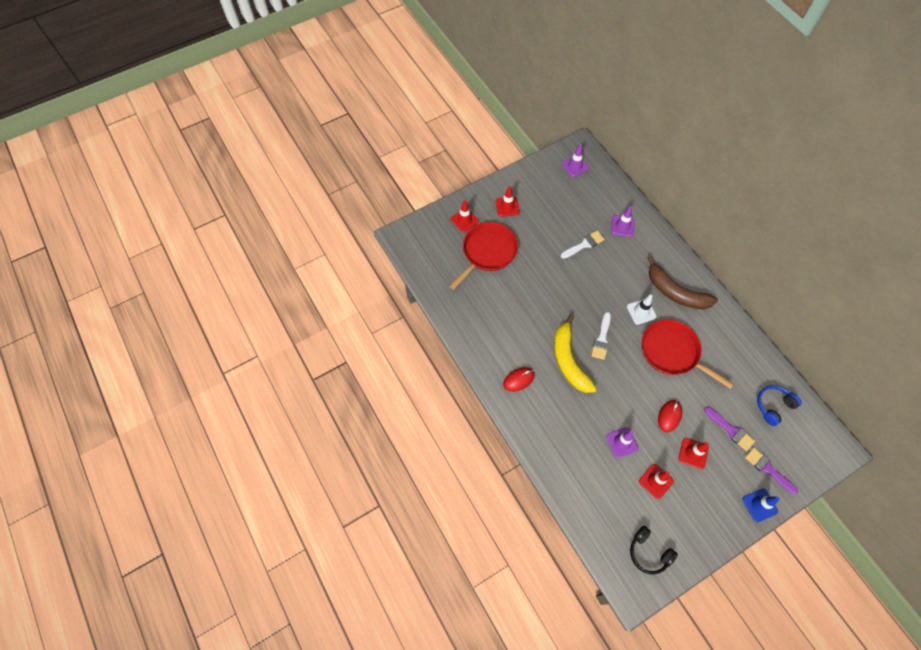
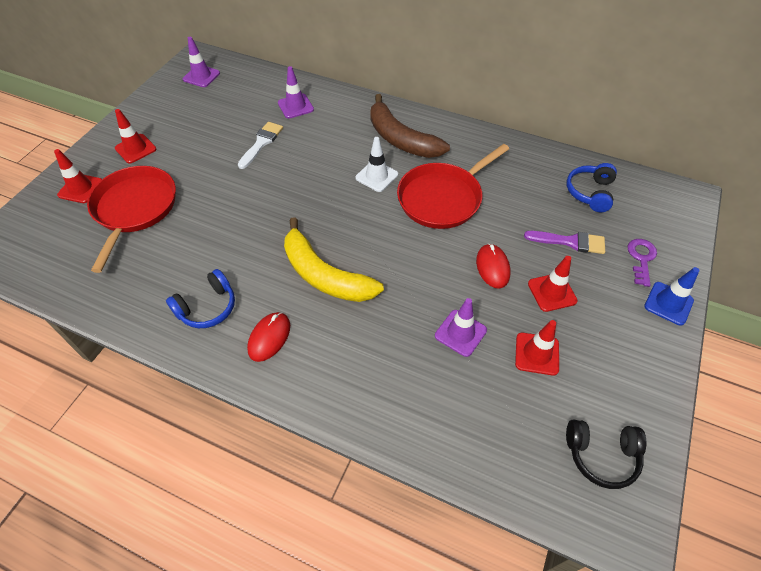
camera: 35 degrees left, 10 degrees down
(496, 341) = (207, 307): none -> blue headphones
(602, 339) = (350, 228): white brush -> none
(672, 352) = (442, 198): red pan -> red pan turned 45 degrees counterclockwise
(675, 292) = (401, 139): brown banana -> brown banana turned 45 degrees clockwise
(768, 469) = (641, 259): purple brush -> purple key

